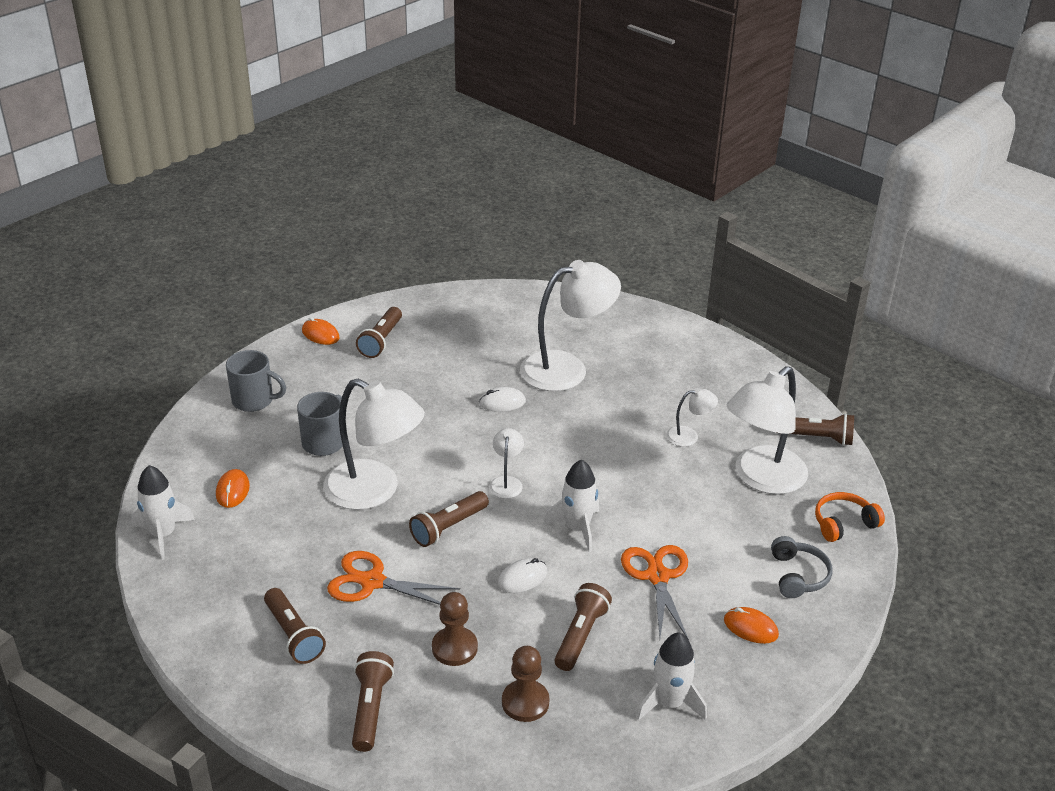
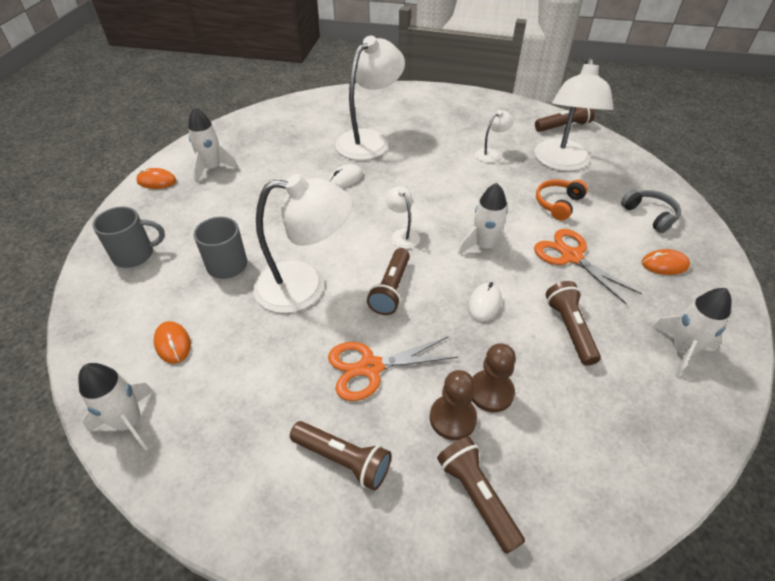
camera: 30 degrees left, 10 degrees up
(381, 341) = (212, 168): brown flashlight -> white rocket
(525, 702) = (589, 410): brown pawn -> brown pawn (452, 418)
(843, 523) = (635, 171): orange headphones -> orange headphones (558, 204)

